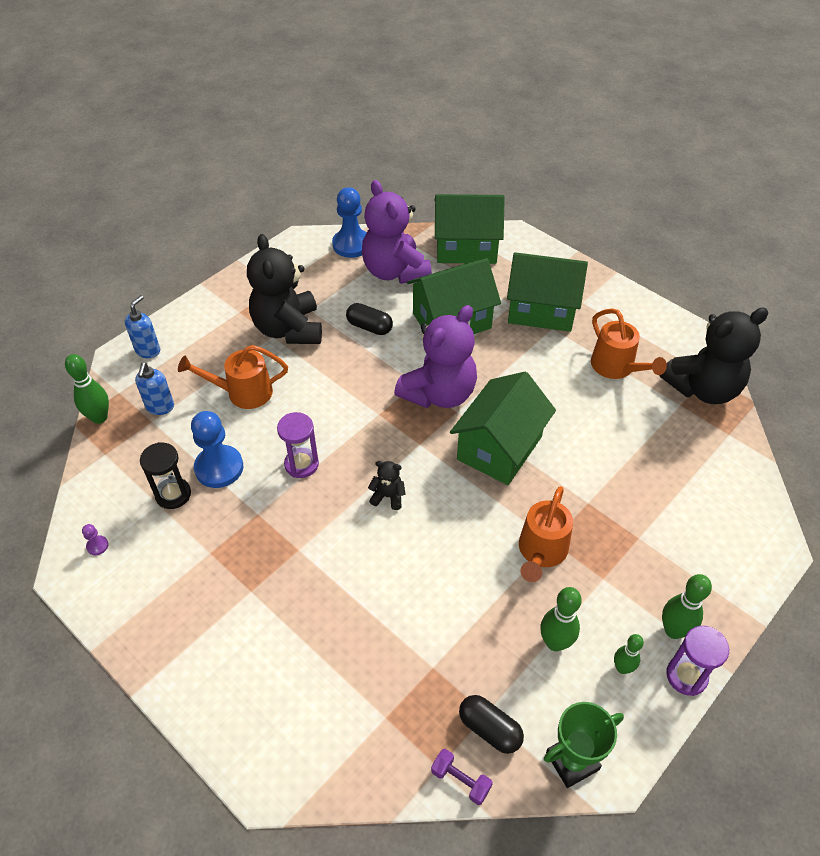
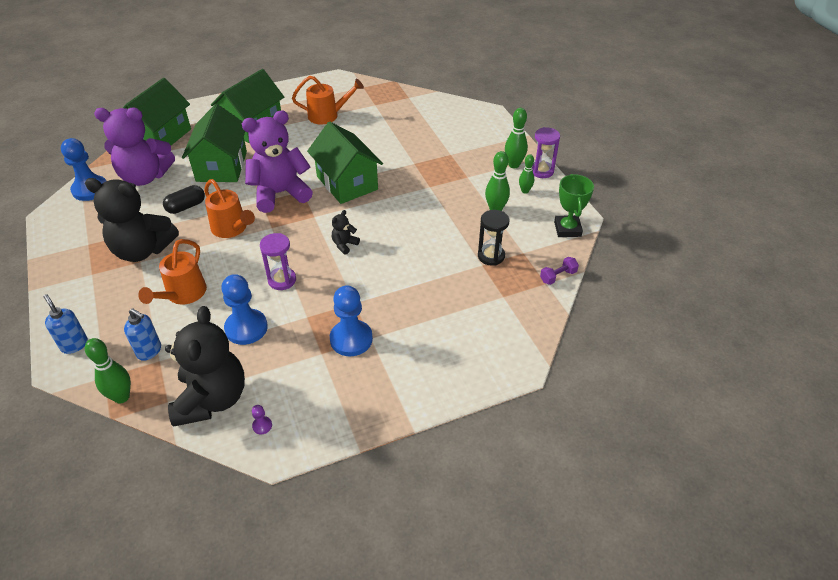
camera: 65 degrees left, 5 degrees down
(173, 494) = (249, 363): black hourglass -> black hourglass (491, 256)
(241, 572) = (351, 339): none -> blue pawn
(439, 393) = (280, 193): purple teddy bear -> purple teddy bear turned 90 degrees counterclockwise
(489, 729) = (533, 254): black capsule -> none
(541, 552) = (434, 193): orange watering can -> orange watering can (232, 229)
(703, 388) = (371, 92): black teddy bear -> black teddy bear (212, 399)

